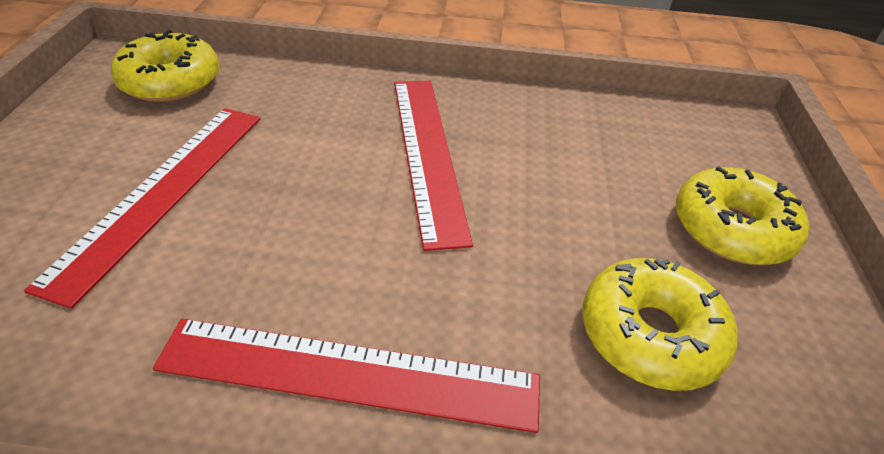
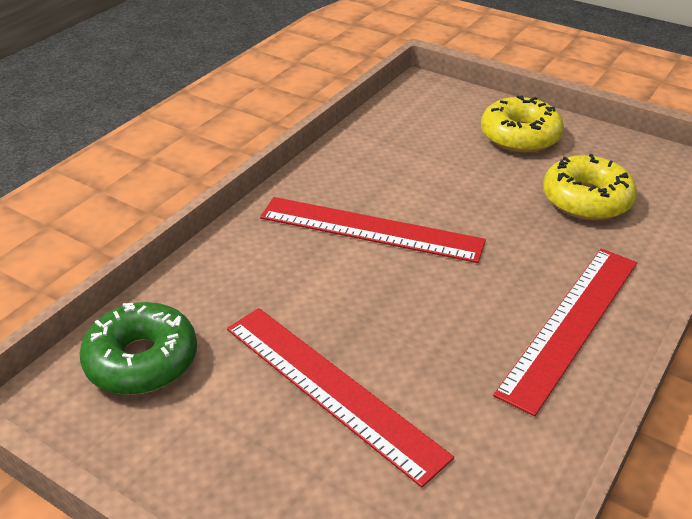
camera: 60 degrees left, 5 degrees down
(171, 81) = (142, 360): yellow donut -> green donut

